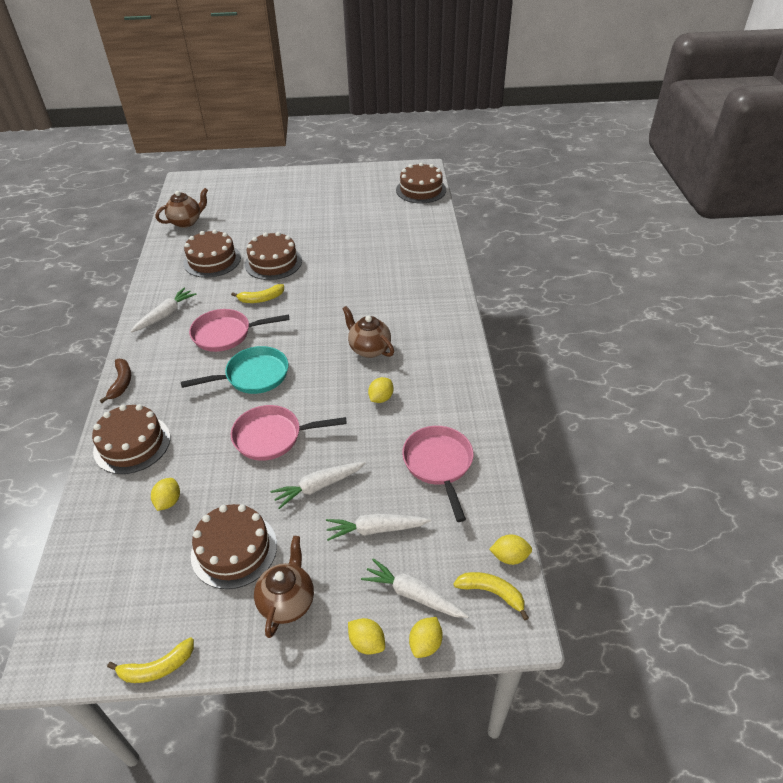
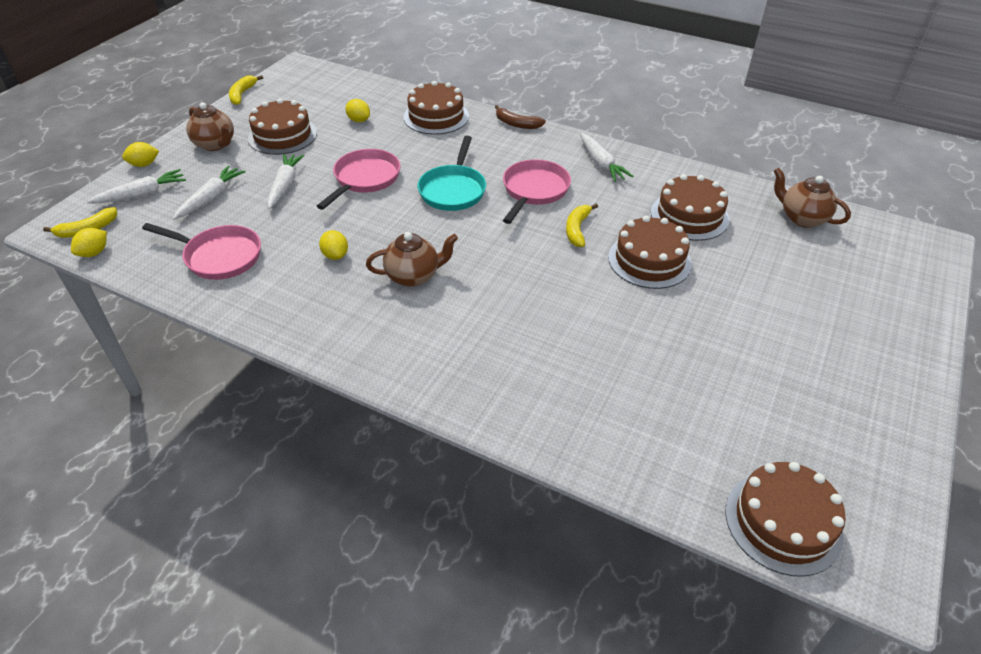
camera: 120 degrees right, 0 degrees up
(186, 222) = (802, 218): brown teapot -> brown teapot turned 135 degrees clockwise
(425, 644) = (107, 186): yellow lemon -> none

